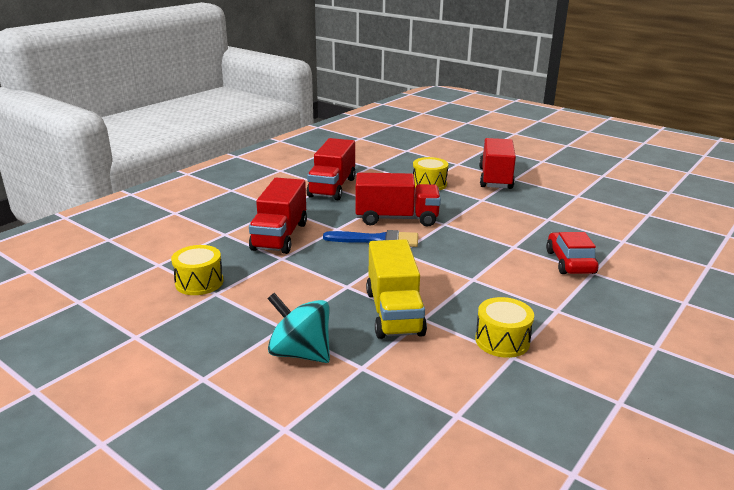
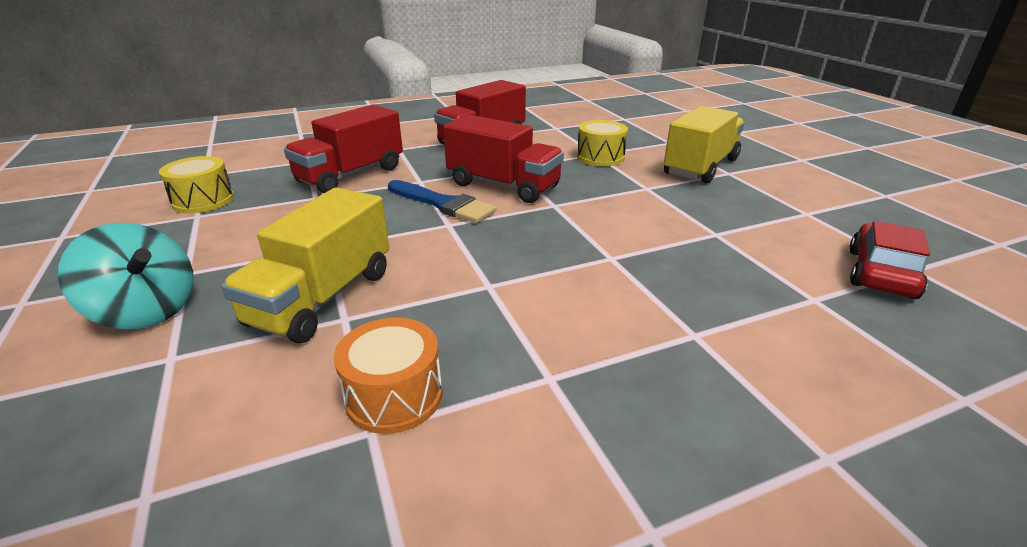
camera: 30 degrees right, 5 degrees up
(300, 353) = (146, 311): turquoise spinning top -> turquoise spinning top turned 150 degrees clockwise
(495, 178) = (700, 167): red truck -> yellow truck
(502, 341) = (394, 395): yellow drum -> orange drum
(570, 262) = (672, 306): red car -> red car (881, 273)

